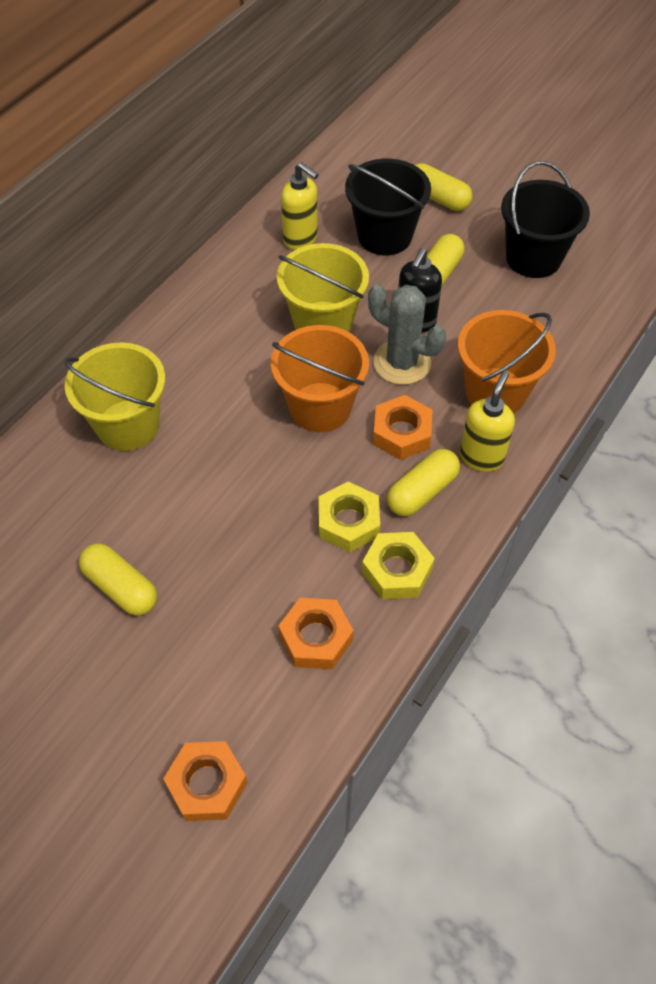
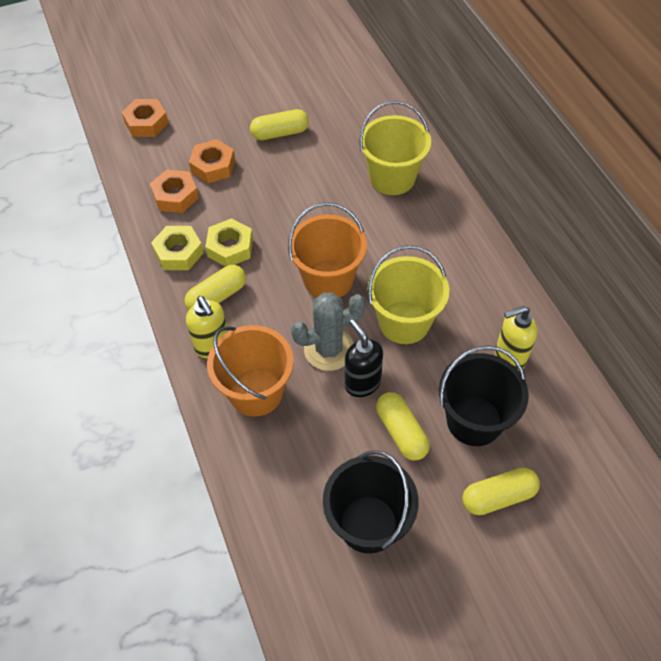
camera: 125 degrees right, 0 degrees up
(401, 433) = (269, 312): orange nut -> orange nut (213, 166)
(422, 491) = (217, 296): yellow capsule -> yellow capsule turned 60 degrees clockwise

